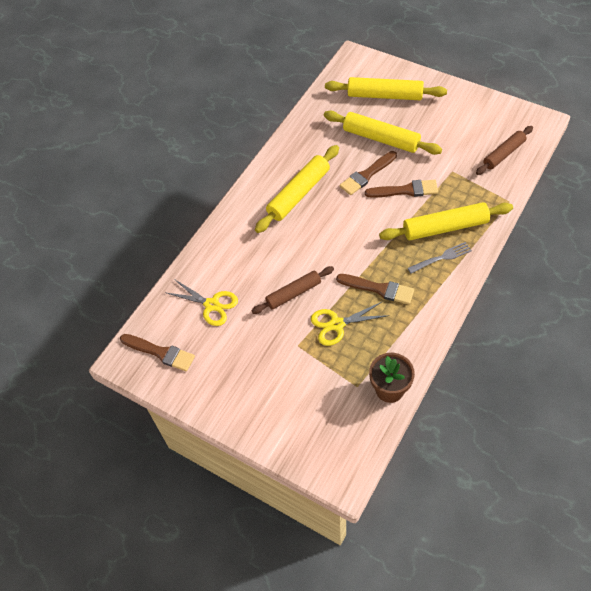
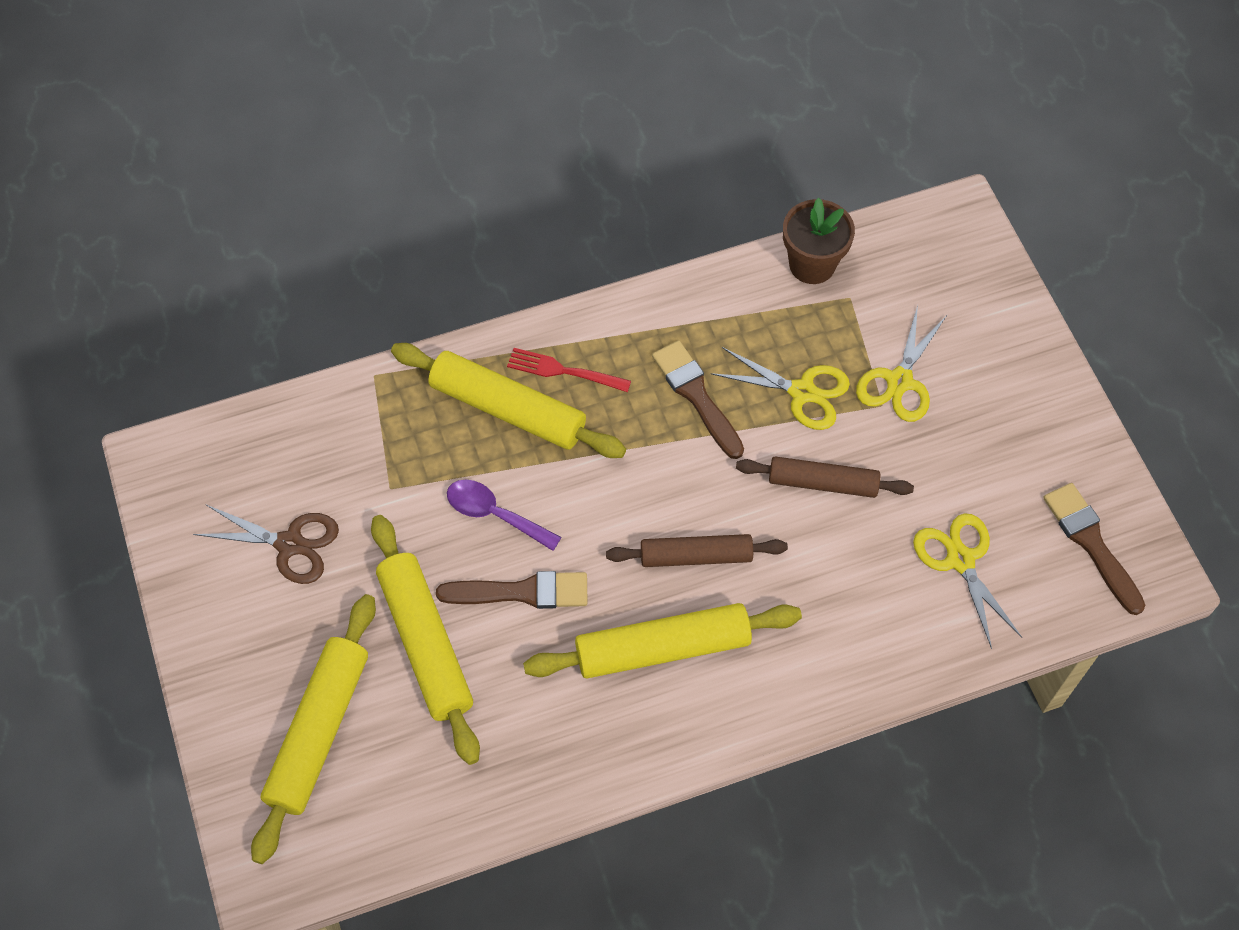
camera: 145 degrees left, 5 degrees up
(299, 362) = (899, 381): none -> yellow scissors
(384, 95) = (319, 731): yellow rolling pin -> yellow rolling pin turned 60 degrees clockwise
(405, 190) = (495, 514): brown brush -> purple spoon
(441, 258) = (564, 371): grey fork -> red fork
(462, 131) = (290, 544): none -> brown scissors
(503, 154) = (283, 452): brown rolling pin -> brown rolling pin (696, 556)

